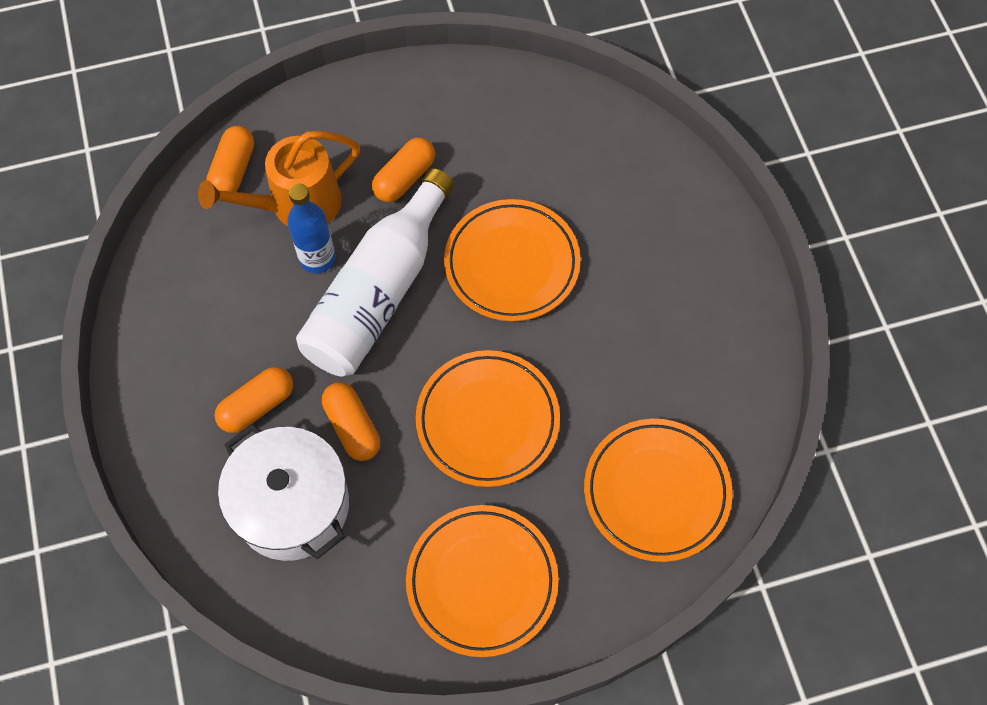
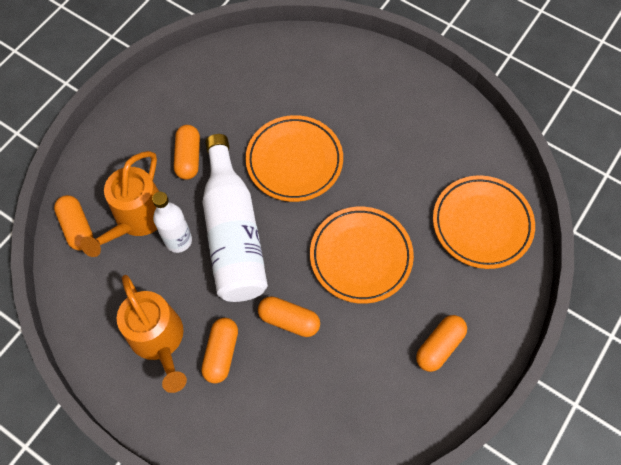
camera: 40 degrees left, 0 degrees up
(211, 345) = (159, 340): none -> orange watering can
(292, 505) = (295, 393): white pot -> none
(317, 258) = (178, 240): blue bottle -> white bottle
(482, 582) = (439, 346): orange plate -> orange capsule

